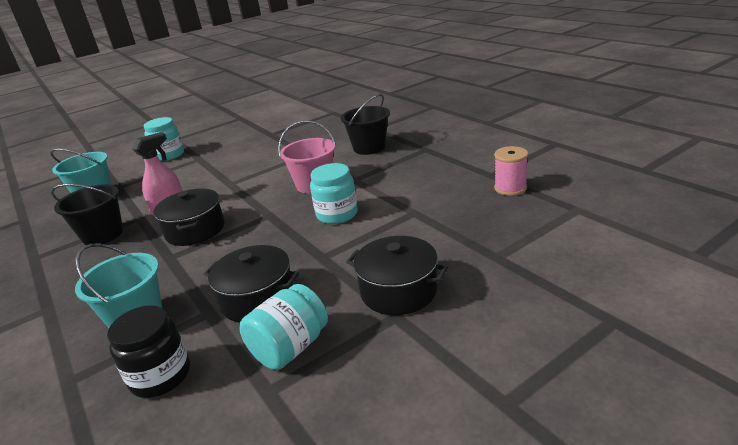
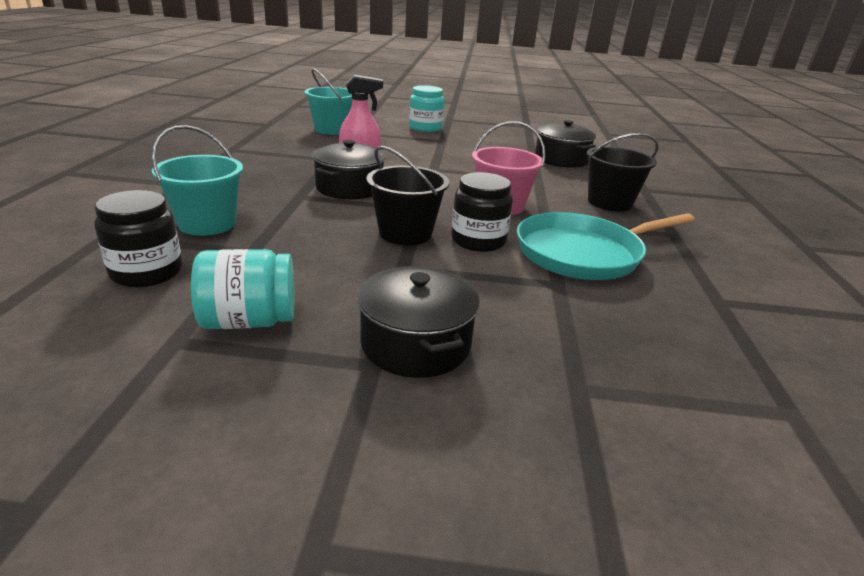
camera: 35 degrees right, 0 degrees up
(103, 235) = (290, 157): black bucket -> black bucket (405, 233)
(257, 299) = (298, 265): black pot -> black pot (561, 159)
(337, 214) = (478, 241): turquoise jar -> black jar
(401, 187) = (583, 253): none -> turquoise pan
(510, 188) = (723, 329): pink spool -> none

